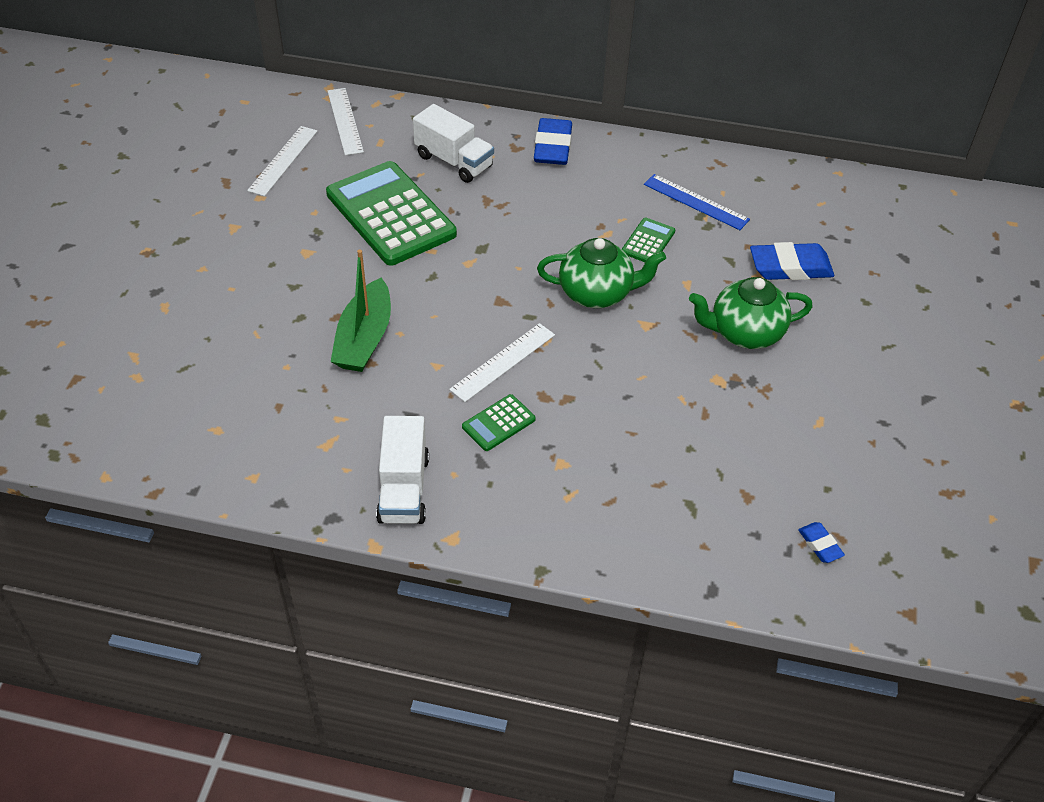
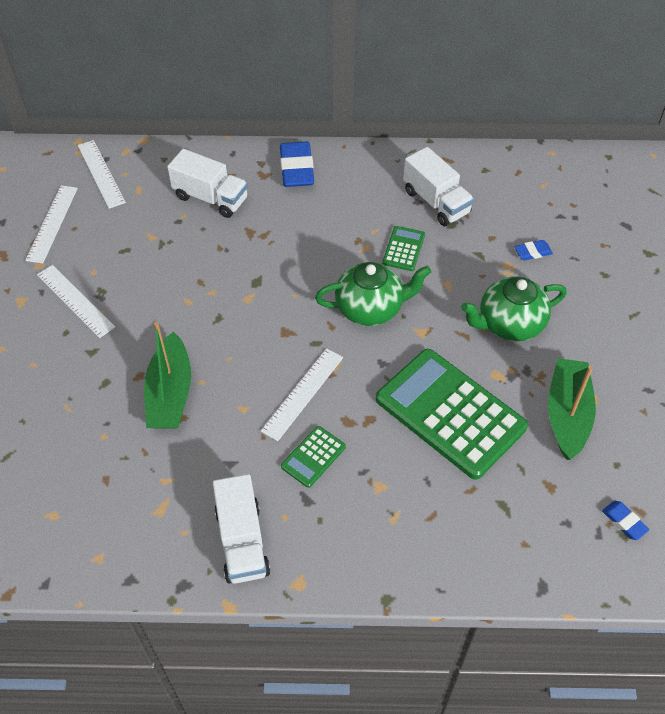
camera: 10 degrees left, 5 degrees up
(289, 236) = (75, 300): none -> white ruler
(391, 214) = (165, 261): green calculator -> green calculator (450, 413)
(696, 202) = (436, 202): blue ruler -> white truck
(785, 430) = (567, 414): none -> green boat
(790, 267) = (533, 252): blue eraser -> blue eraser, size x0.50

